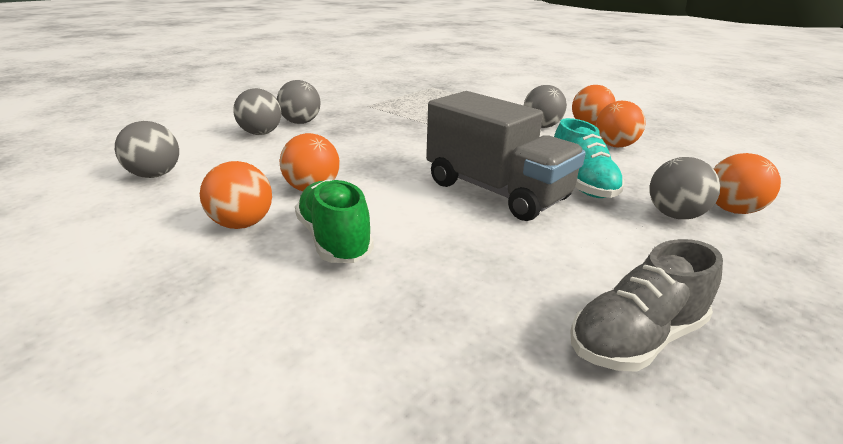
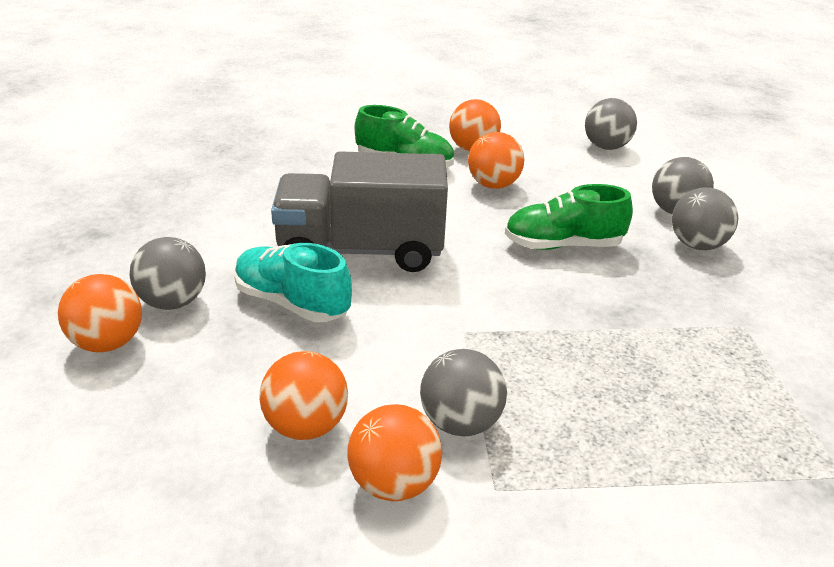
camera: 135 degrees right, 5 degrees up
(364, 146) = (563, 245): none -> green shoe
(636, 338) = (176, 188): grey shoe -> none

